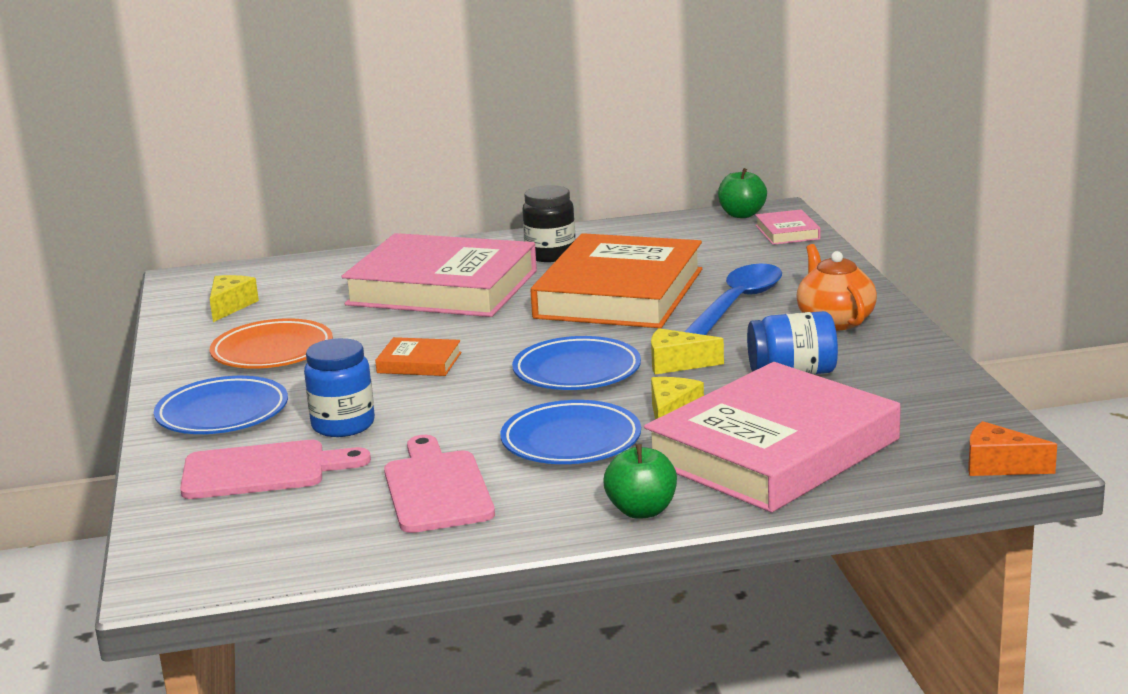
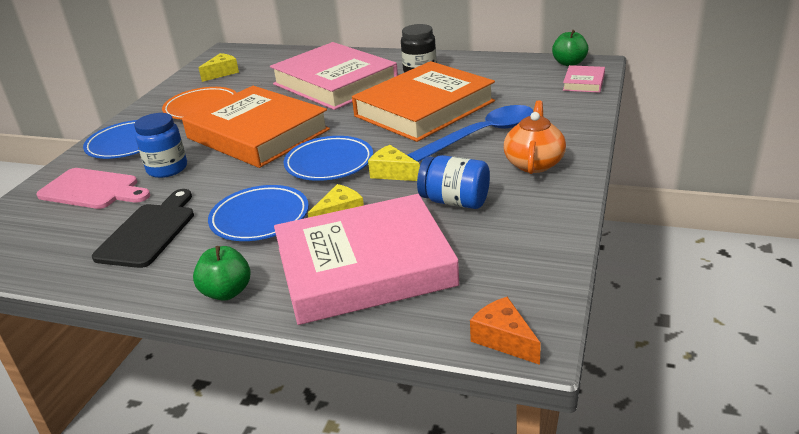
camera: 30 degrees right, 10 degrees up
(419, 363) = (258, 134): orange book -> orange book, size x2.44
(436, 488) = (149, 232): pink cutting board -> black cutting board

